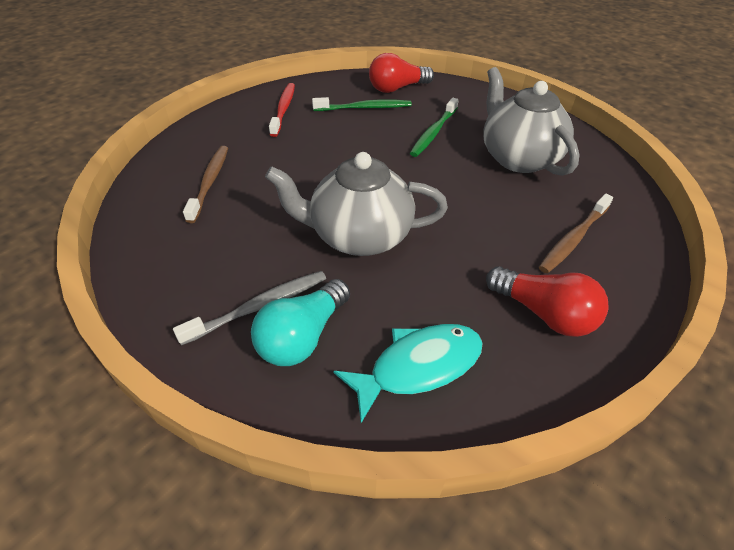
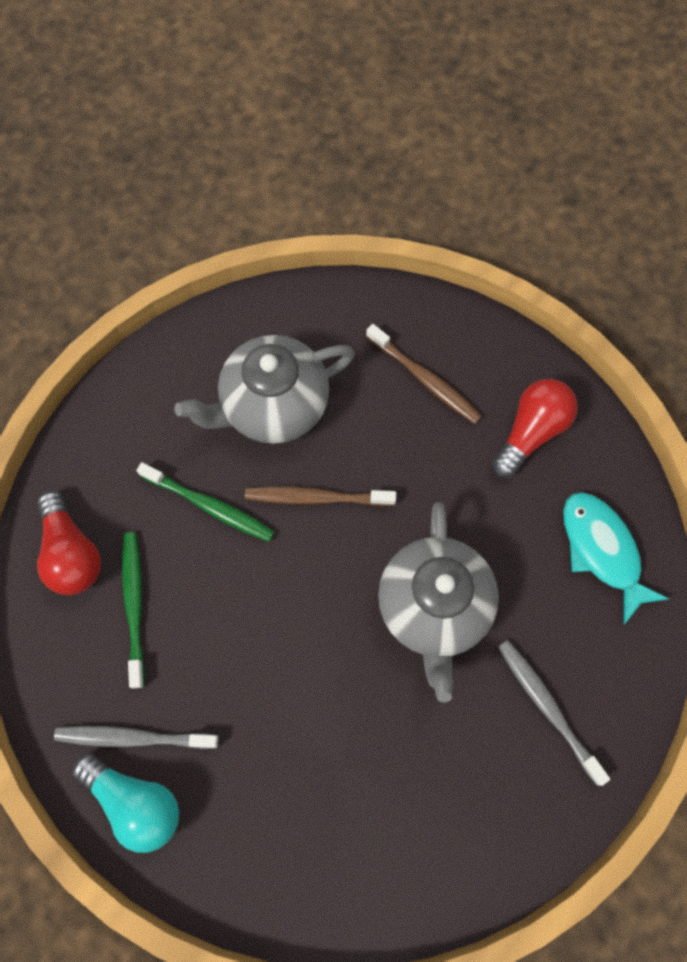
camera: 90 degrees left, 25 degrees up
(210, 182) = (334, 816): brown toothbrush -> brown toothbrush (316, 497)
(284, 109) = (133, 737): red toothbrush -> grey toothbrush
(302, 336) = (580, 658): turquoise light bulb -> turquoise light bulb (135, 802)

